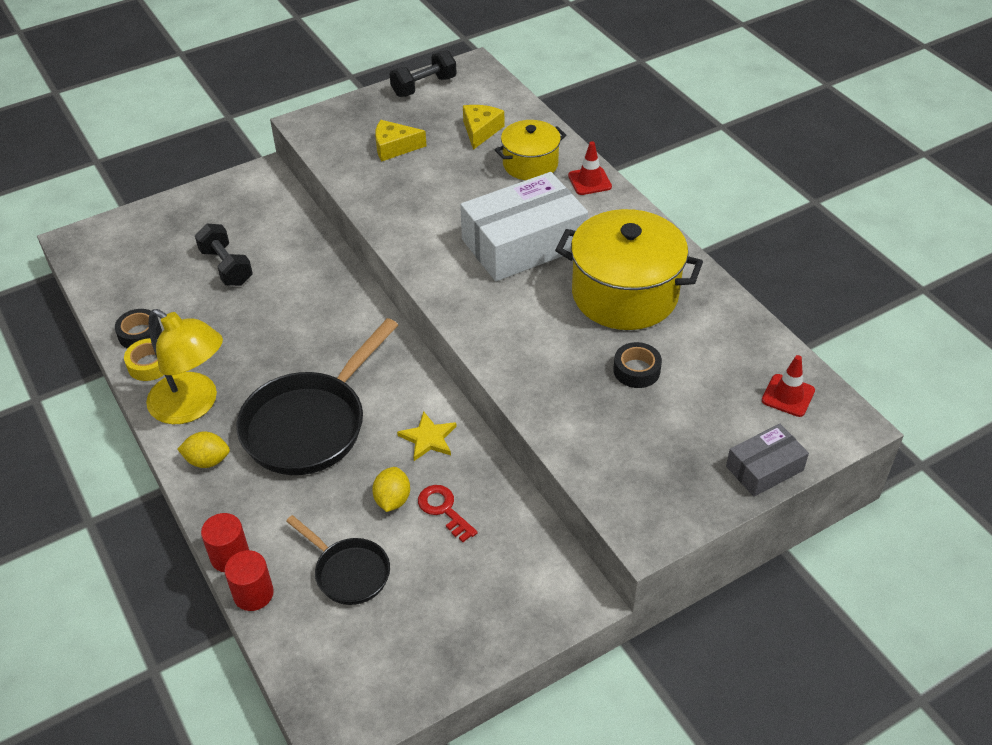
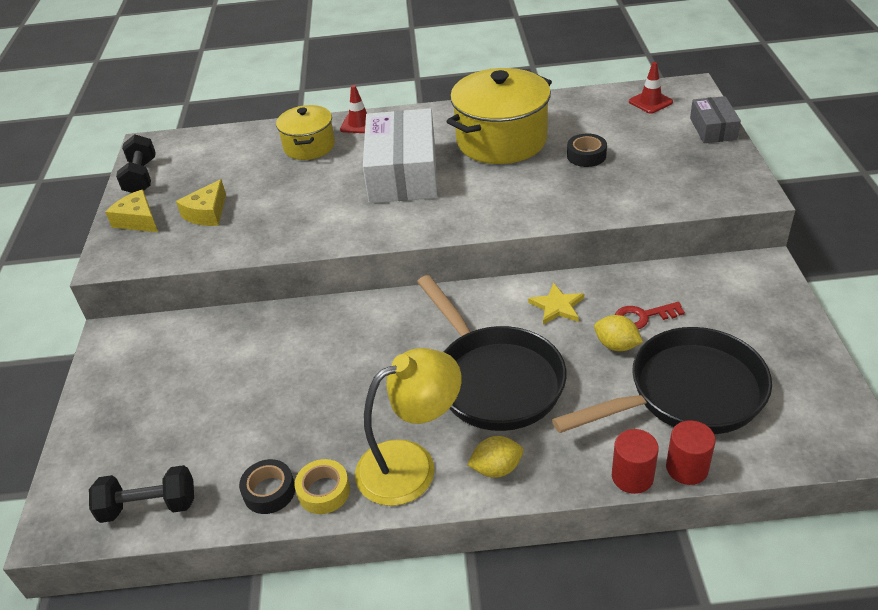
camera: 60 degrees left, 5 degrees down
(207, 461) = (496, 468): yellow lemon -> yellow lemon turned 45 degrees clockwise
(226, 267) = (226, 395): black dumbbell -> black dumbbell (149, 506)
(348, 572) = (687, 393): black pan -> black pan, size x1.85
(480, 131) = (238, 161): yellow cheese -> yellow cheese (138, 220)

